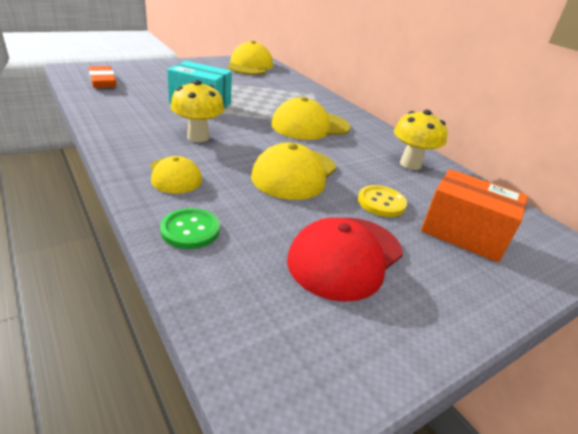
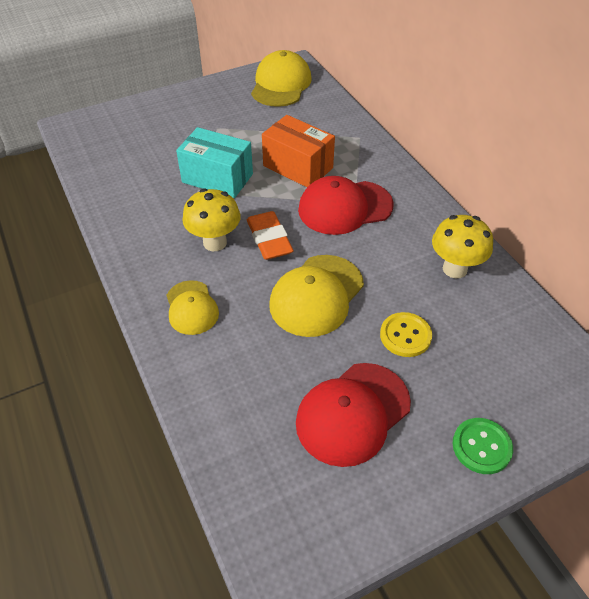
camera: 10 degrees right, 15 degrees up
(103, 81) = (105, 147): orange eraser -> orange eraser (269, 239)
(190, 230) = (208, 384): green button -> green button (481, 447)
(310, 126) = (344, 207): yellow cap -> red cap
(463, 233) = (485, 378): orange box -> orange box (298, 167)

